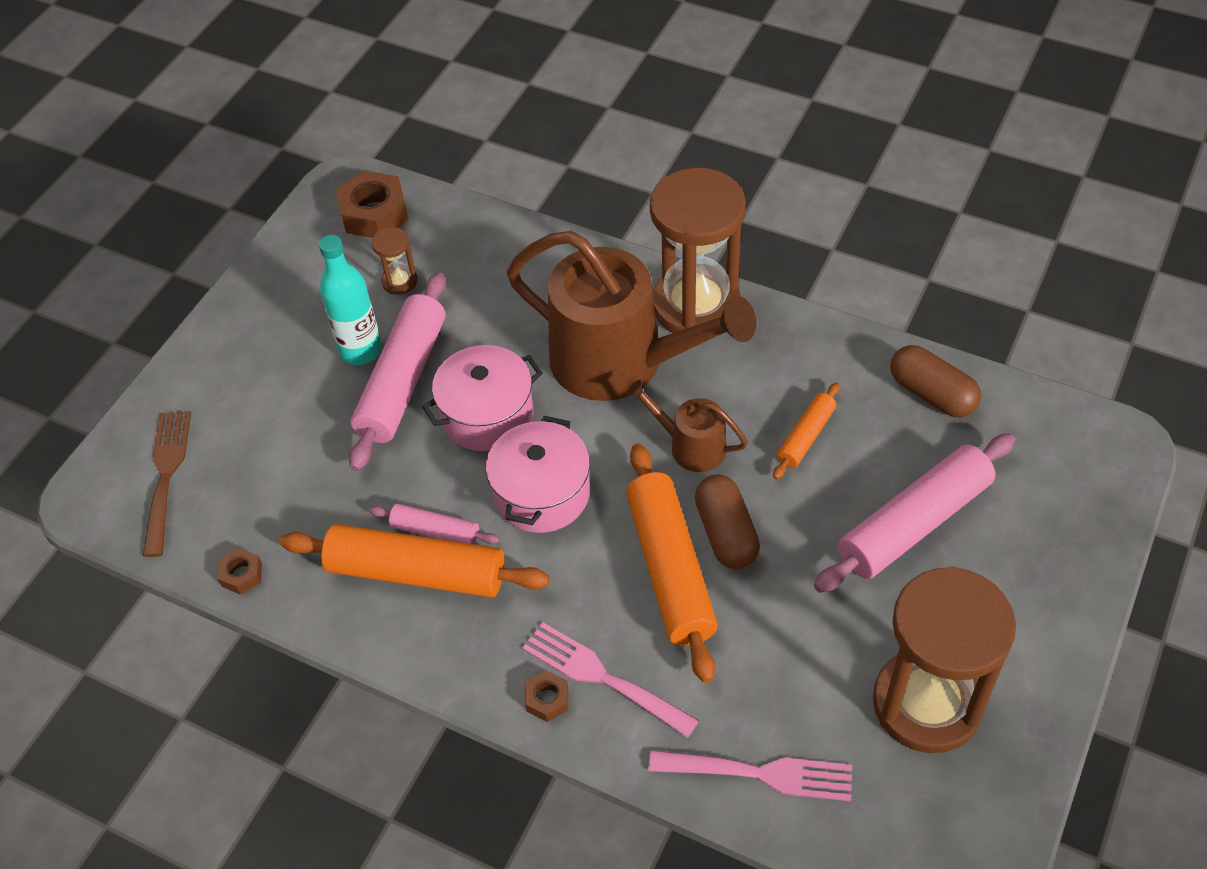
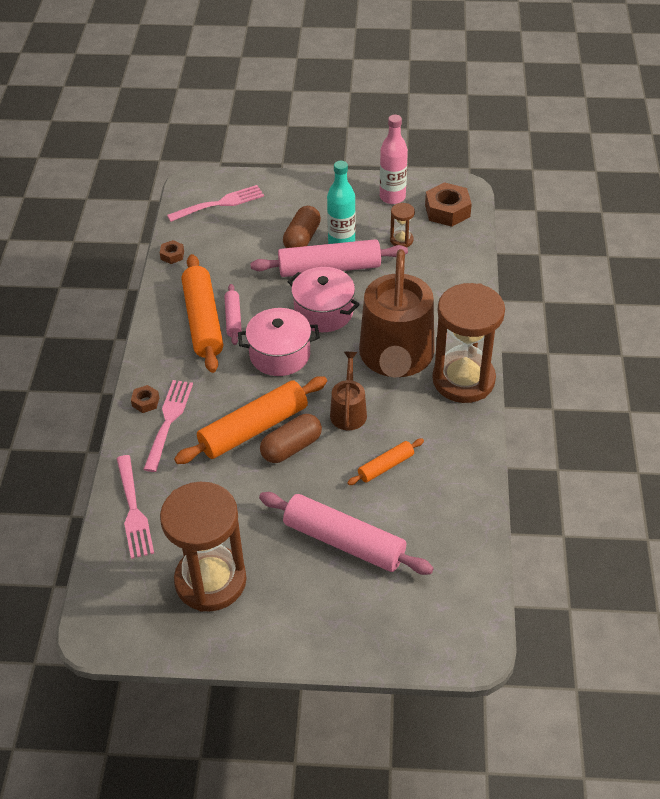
camera: 65 degrees right, 5 degrees down
(166, 475) = (220, 204): brown fork -> pink fork
(305, 262) = (392, 197): none -> pink bottle
(806, 436) = (386, 466): orange rolling pin -> orange rolling pin turned 45 degrees counterclockwise
(932, 394) = (458, 525): brown capsule -> brown capsule (302, 238)

